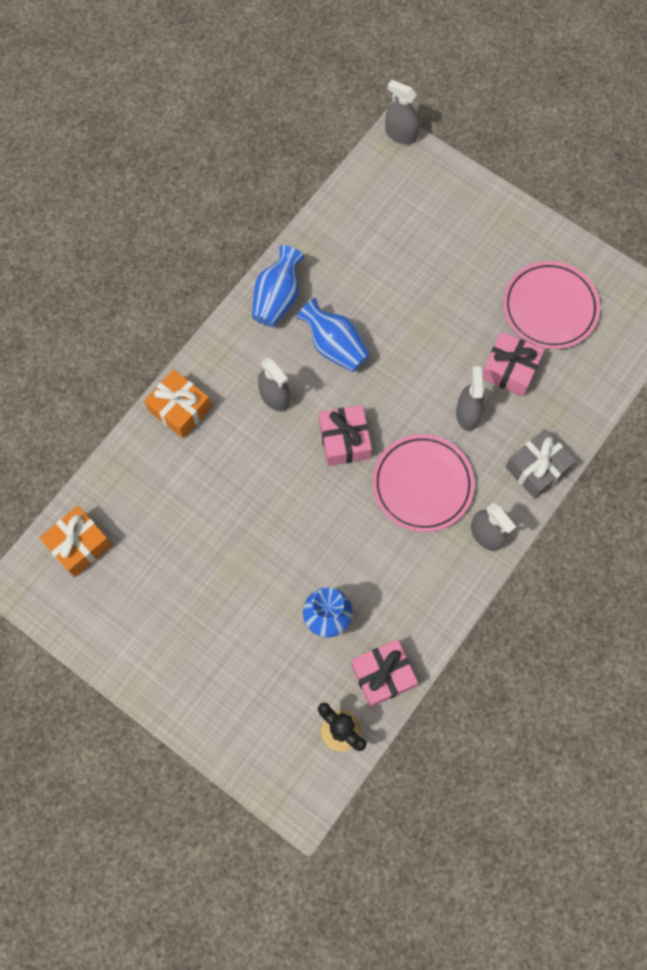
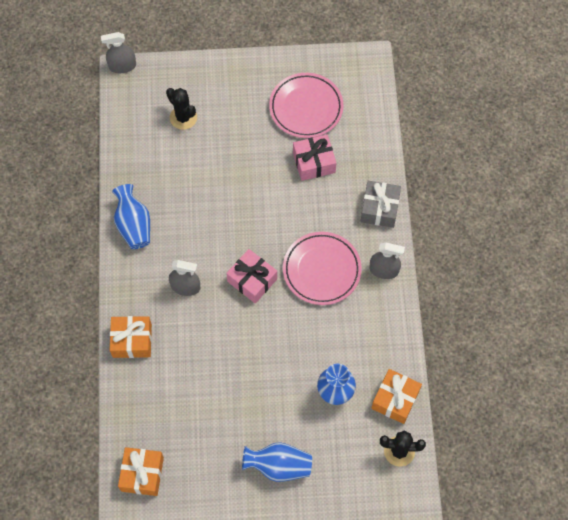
camera: 40 degrees left, 5 degrees down
(334, 346) = (196, 228): blue vase -> blue vase (278, 466)
(382, 675) = (395, 399): pink gift -> orange gift
(416, 228) = (183, 117): none -> black cactus
(468, 414) = (312, 207): grey spray bottle -> none

